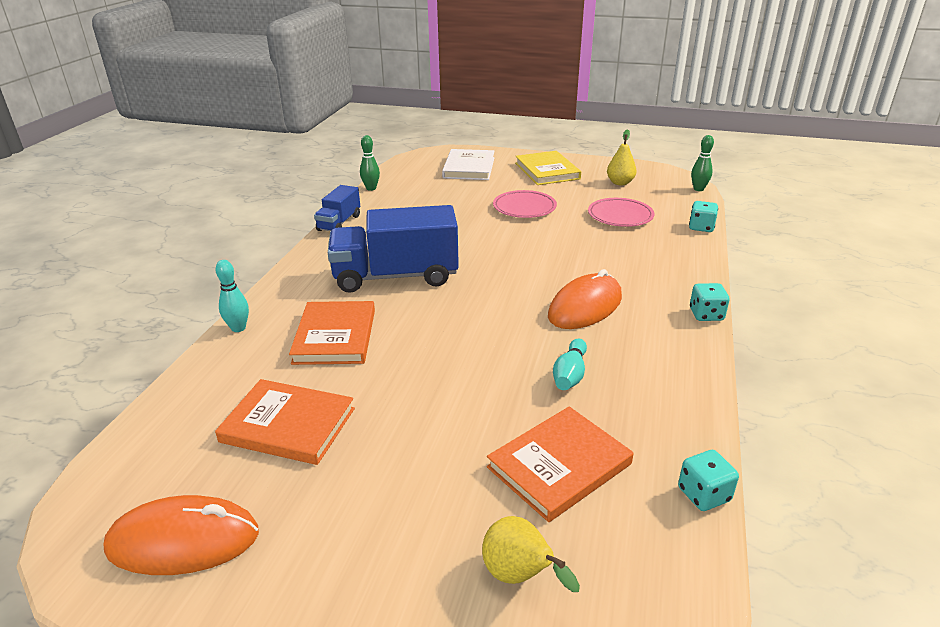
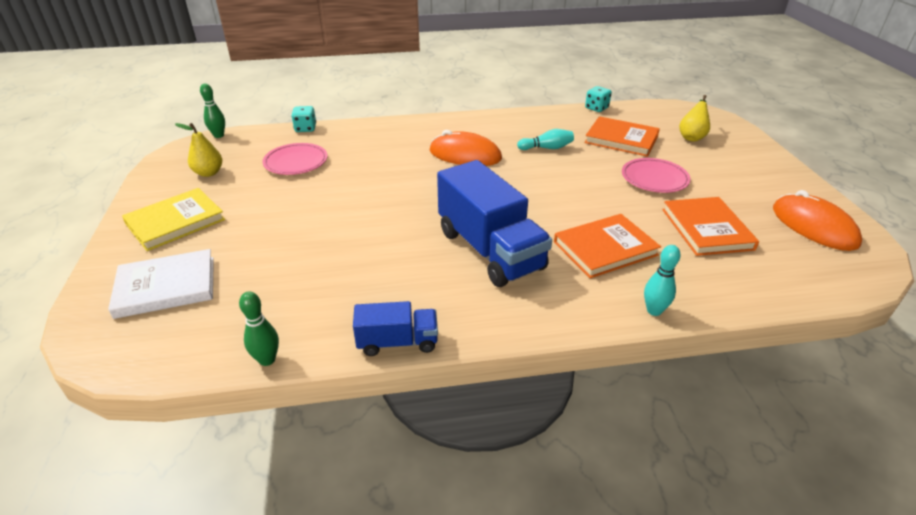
camera: 115 degrees left, 5 degrees up
(524, 208) = (295, 214): pink plate -> pink plate (654, 179)
(706, 315) = (441, 118): turquoise dice -> none

